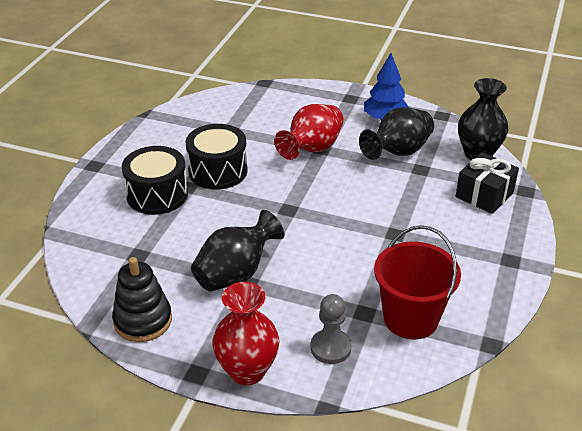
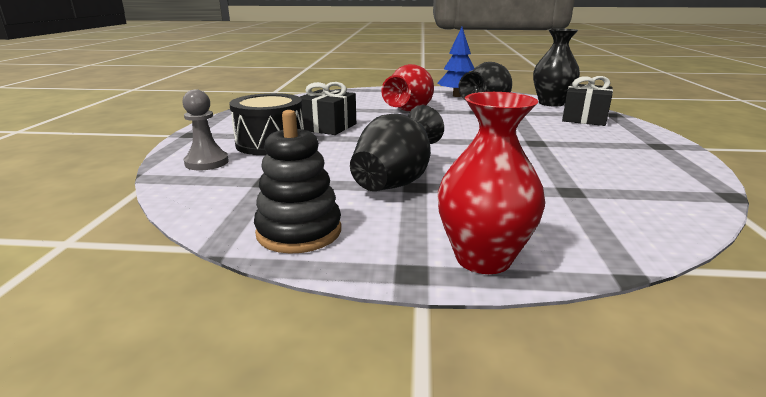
camera: 15 degrees left, 15 degrees down
(218, 171) = (328, 127): black drum -> black gift
(330, 348) = (567, 222): grey pawn -> grey pawn (207, 162)
(410, 318) = (625, 189): red bucket -> none

